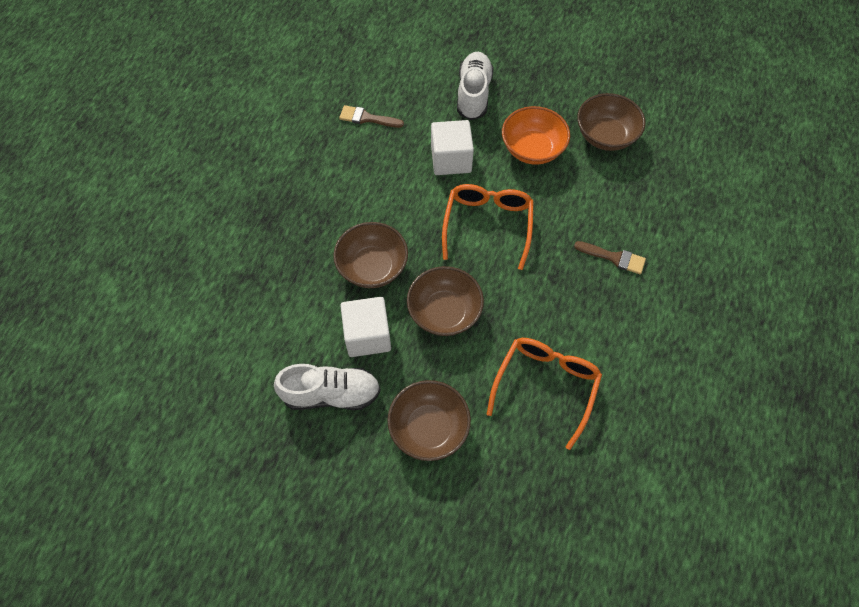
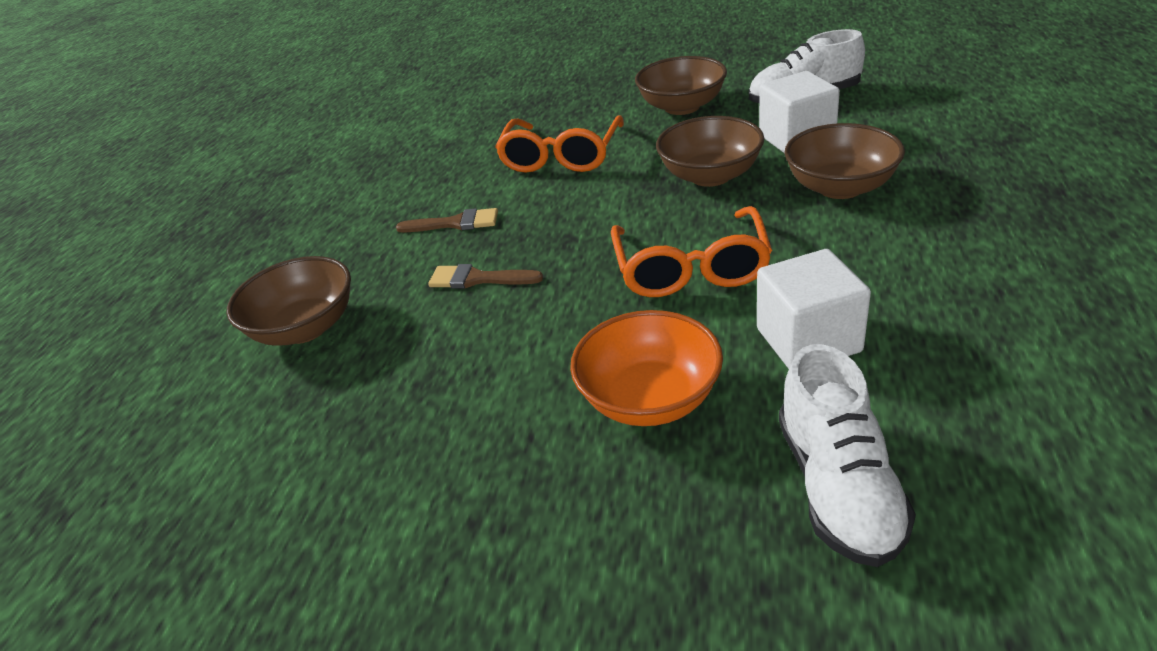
camera: 175 degrees right, 25 degrees down
(367, 118) = (1046, 369): brown brush -> brown brush (455, 223)
(605, 136) = (493, 465): brown bowl -> brown bowl (305, 328)

